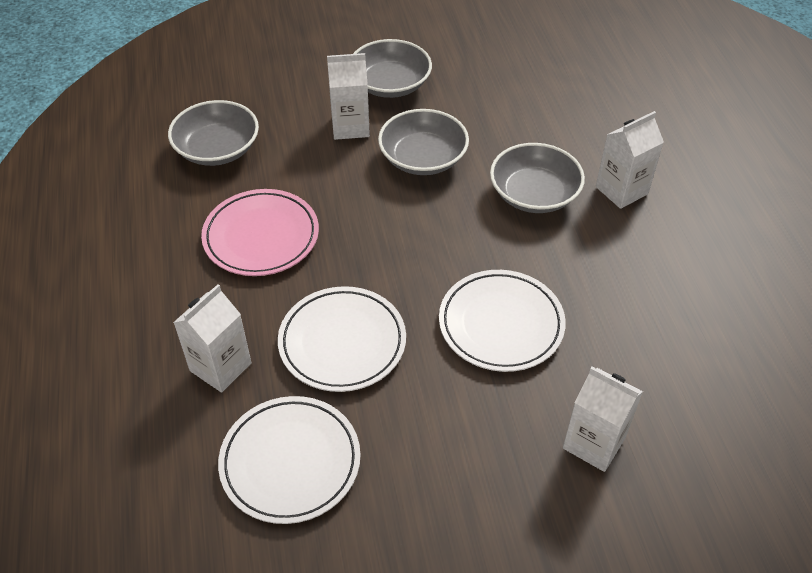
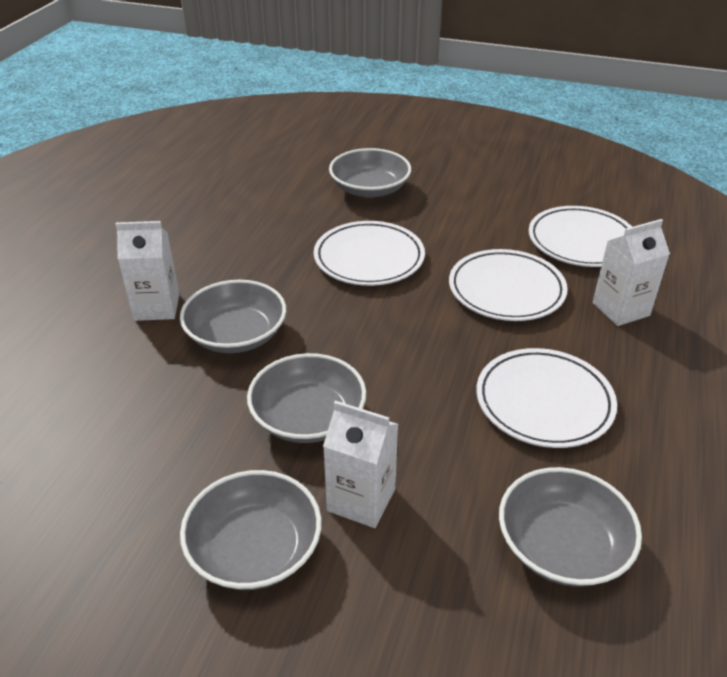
camera: 150 degrees left, 10 degrees down
(261, 236) = (544, 402): pink plate -> white plate
(594, 443) = (370, 189): white carton -> grey bowl

